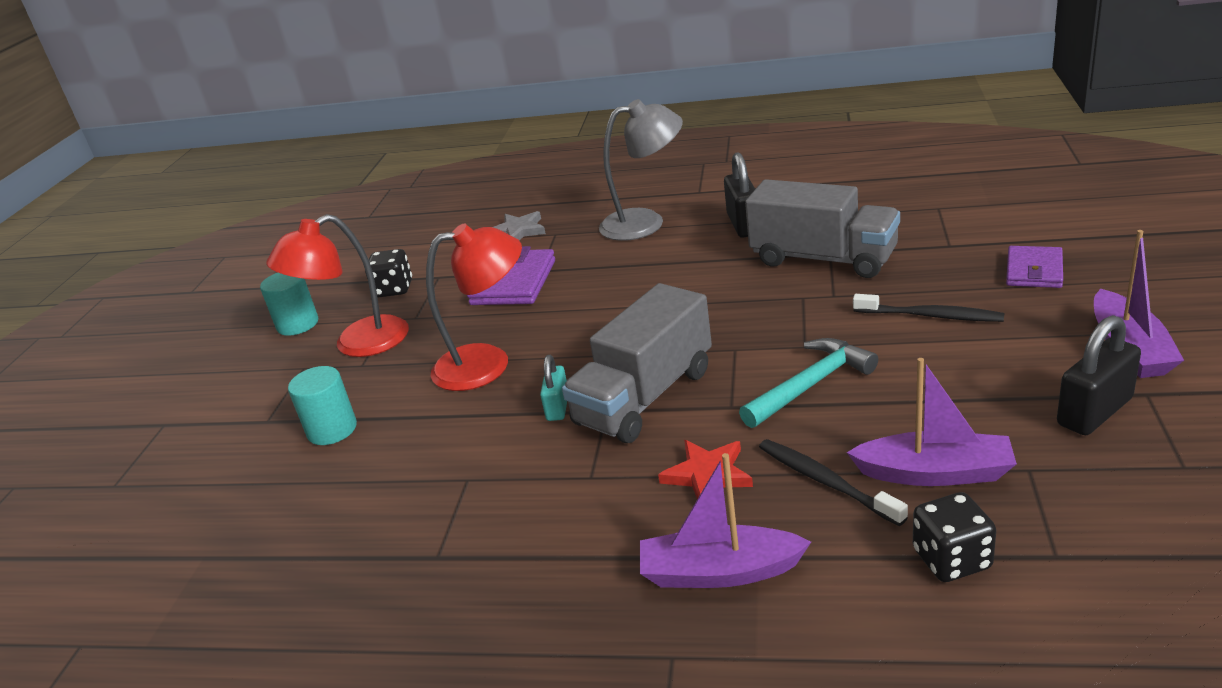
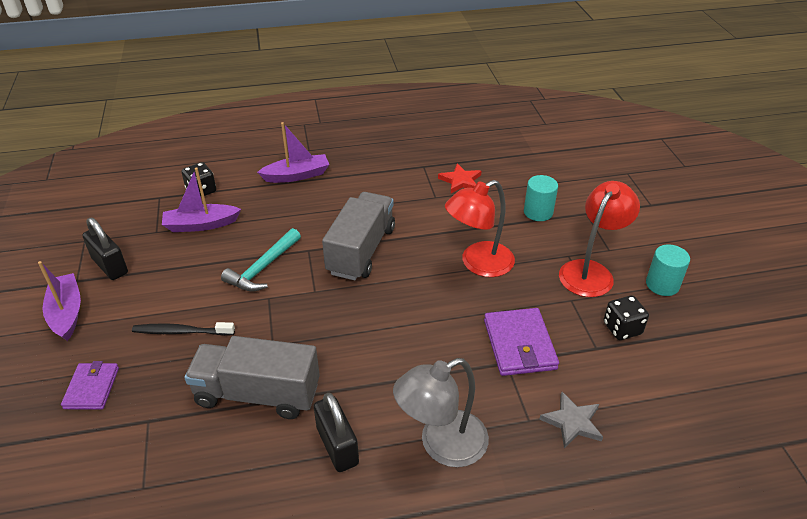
camera: 155 degrees right, 10 degrees up
(558, 407) = (411, 239): turquoise padlock -> none
(707, 475) = (312, 212): red star -> red star (460, 181)
(825, 481) = (253, 215): black toothbrush -> none
(1094, 412) = (110, 266): black padlock -> black padlock turned 75 degrees counterclockwise

